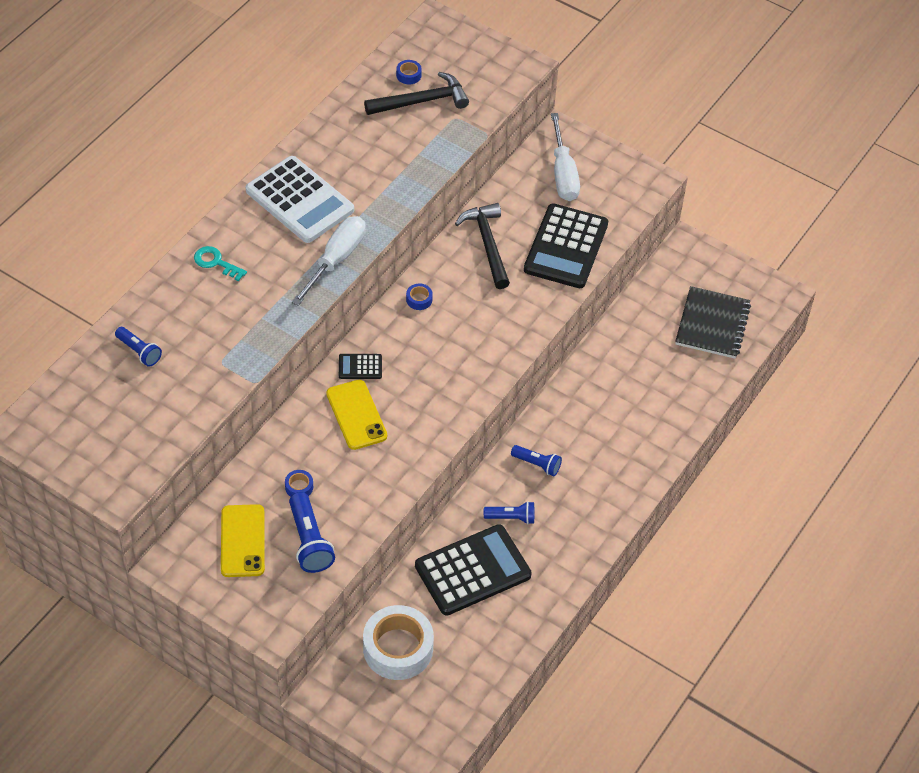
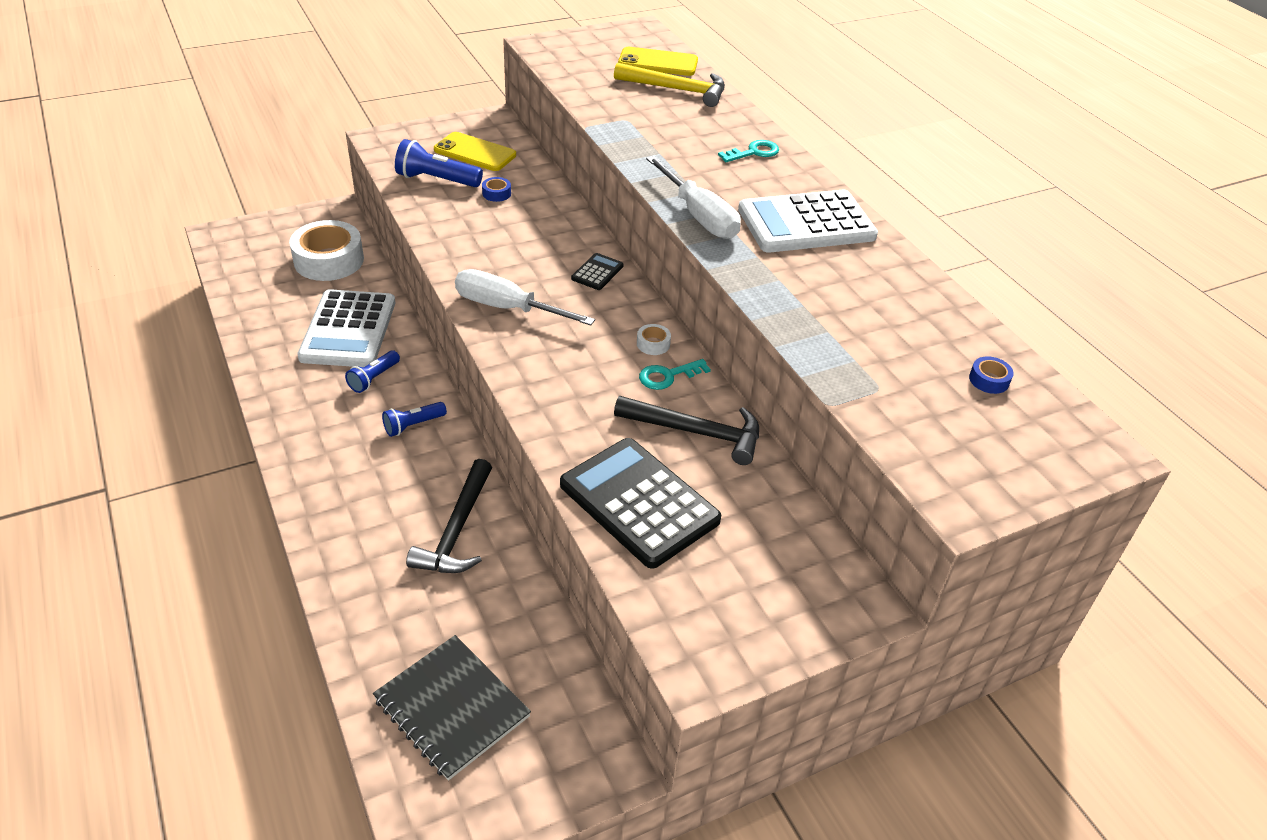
camera: 120 degrees right, 10 degrees down
(139, 351) = (677, 90): blue flashlight -> yellow hammer
(356, 415) = (541, 249): yellow phone -> yellow phone (658, 62)
(419, 299) = (653, 344): blue tape -> white tape
(422, 101) = (928, 371): black hammer -> black hammer (456, 530)
(446, 278) = (668, 376): none -> turquoise key
(473, 571) = (348, 330): black calculator -> white calculator
(563, 174) = (776, 567): white screwdriver -> white screwdriver (506, 308)

